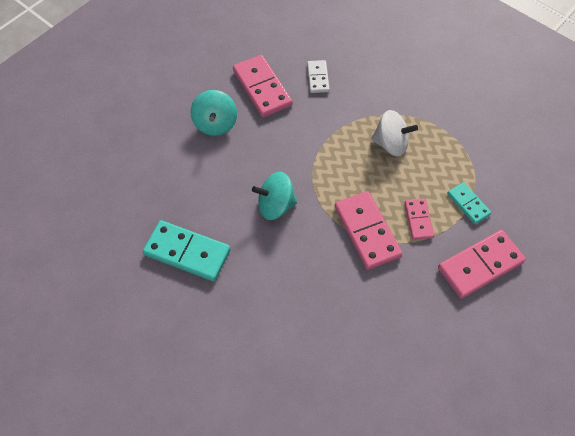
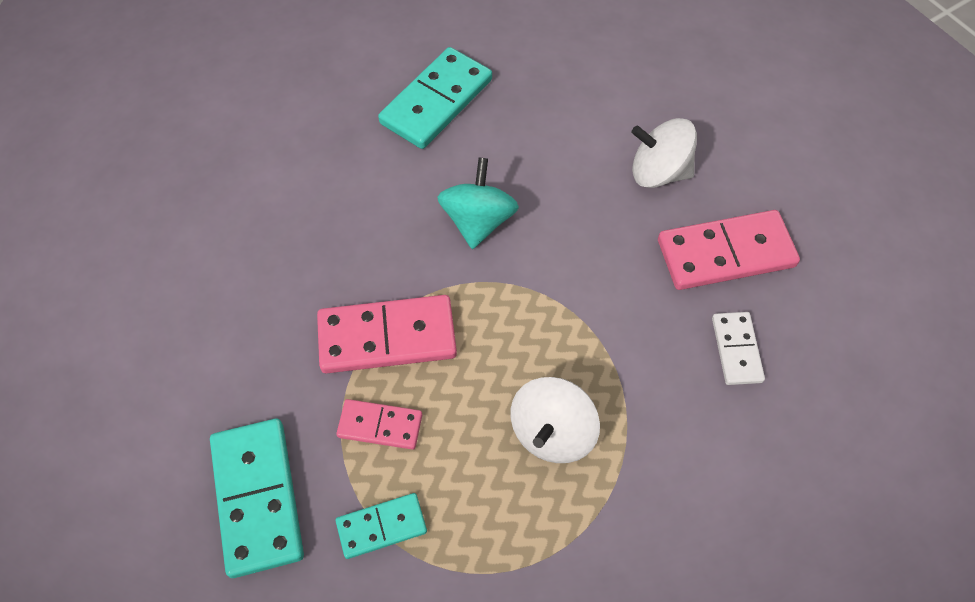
camera: 105 degrees right, 0 degrees up
(215, 124) = (658, 172): turquoise spinning top -> white spinning top
(318, 78) = (736, 349): white domino -> white domino turned 75 degrees clockwise
(480, 265) = (257, 498): pink domino -> turquoise domino

